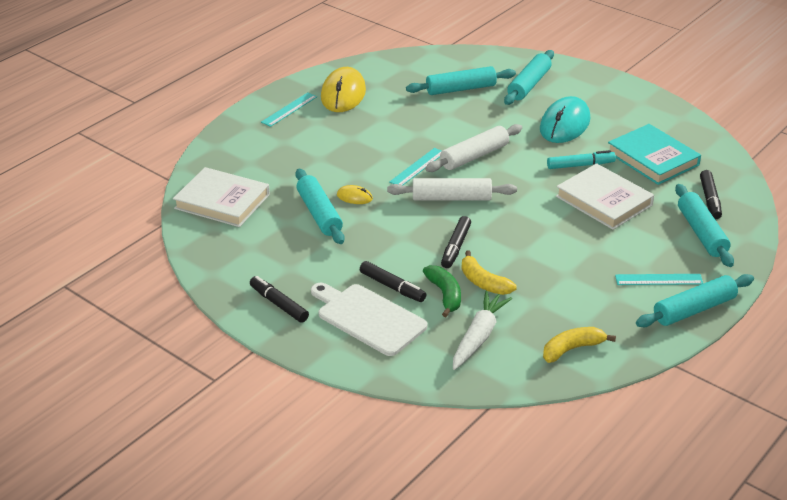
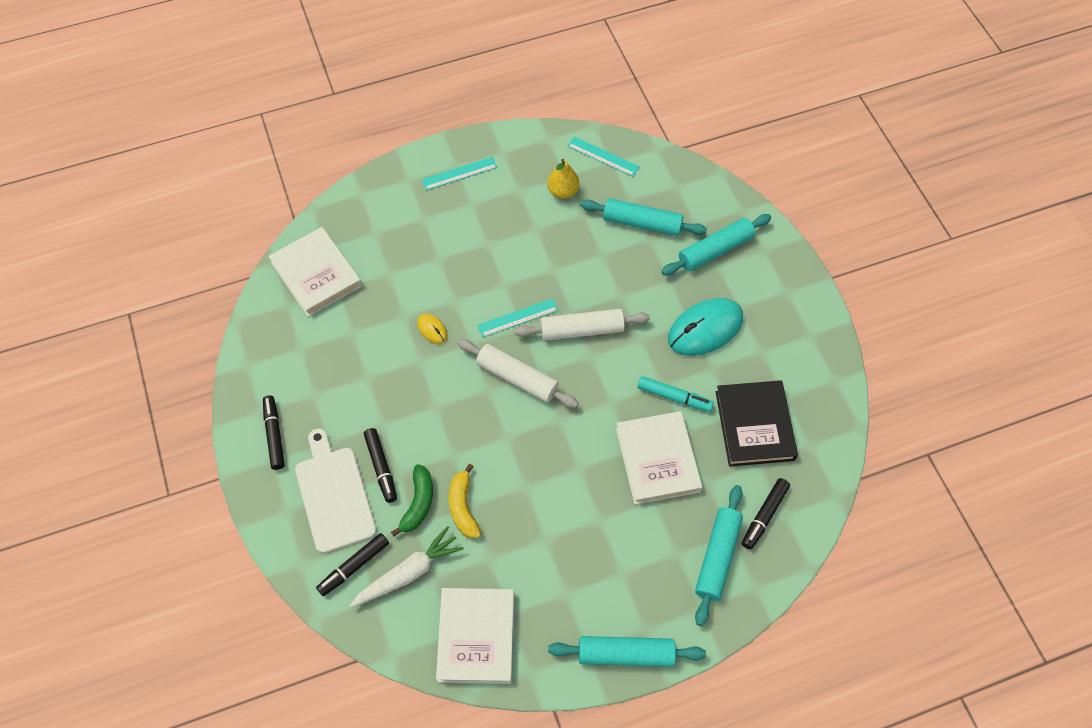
camera: 30 degrees right, 25 degrees up
(319, 214) = (386, 336): turquoise rolling pin -> none
(343, 94) = (524, 175): yellow mouse -> none
(383, 92) = (563, 191): none -> yellow pear
(455, 247) = (472, 447): black marker -> black marker (354, 566)
(572, 349) = (476, 637): yellow banana -> white book
(652, 158) = (754, 425): turquoise book -> black book
(659, 279) = (624, 596): turquoise ruler -> turquoise ruler (603, 156)

